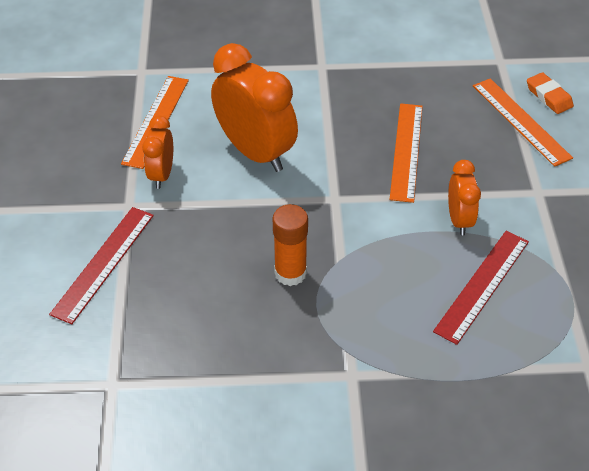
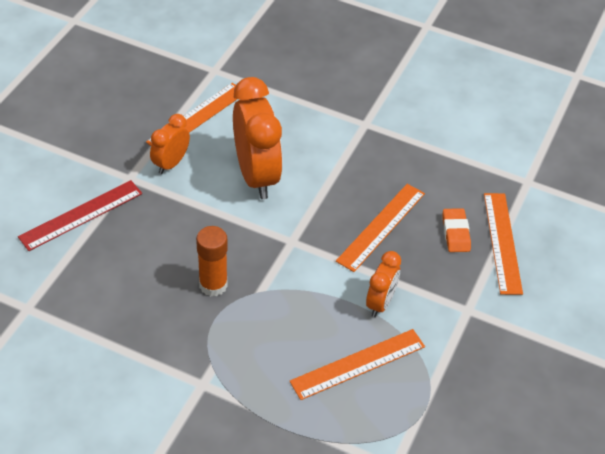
camera: 25 degrees right, 0 degrees up
(482, 285) = (358, 364): red ruler -> orange ruler
(548, 96) = (546, 231): orange eraser -> orange eraser (455, 233)

